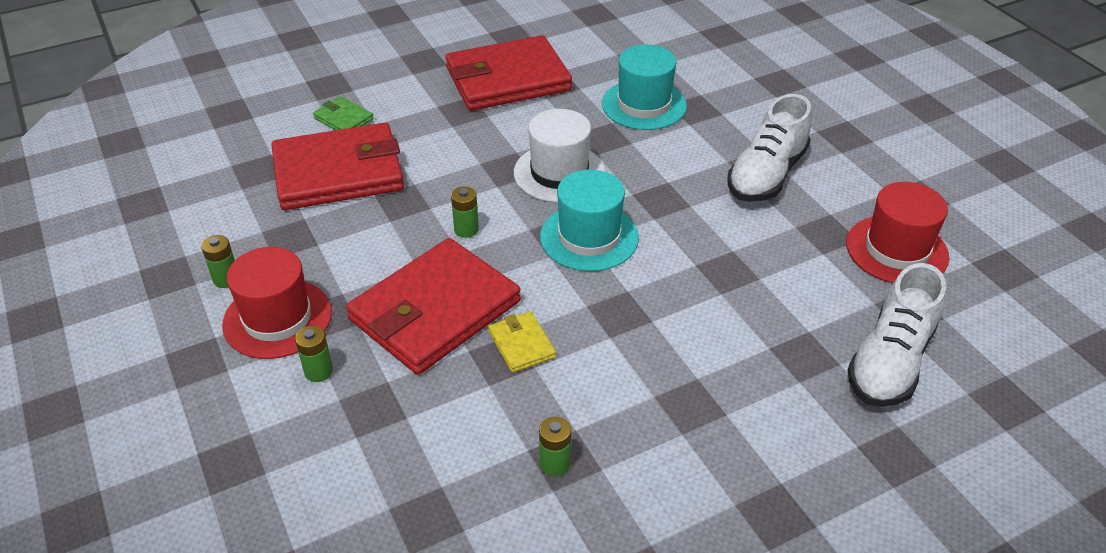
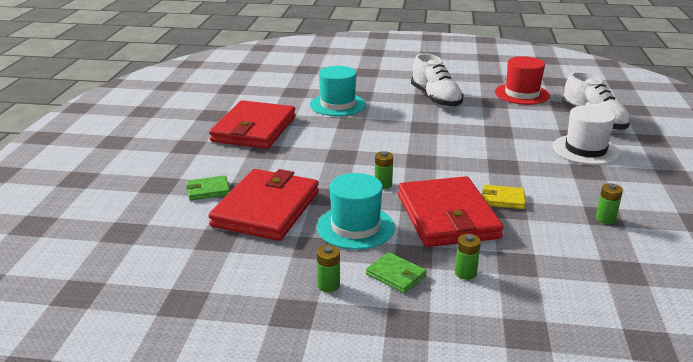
camera: 55 degrees left, 15 degrees down
(277, 318) = (396, 275): red hat -> green wallet
(559, 173) = (366, 143): white hat -> white hat (585, 150)
(589, 237) = (433, 153): turquoise hat -> turquoise hat (355, 227)

